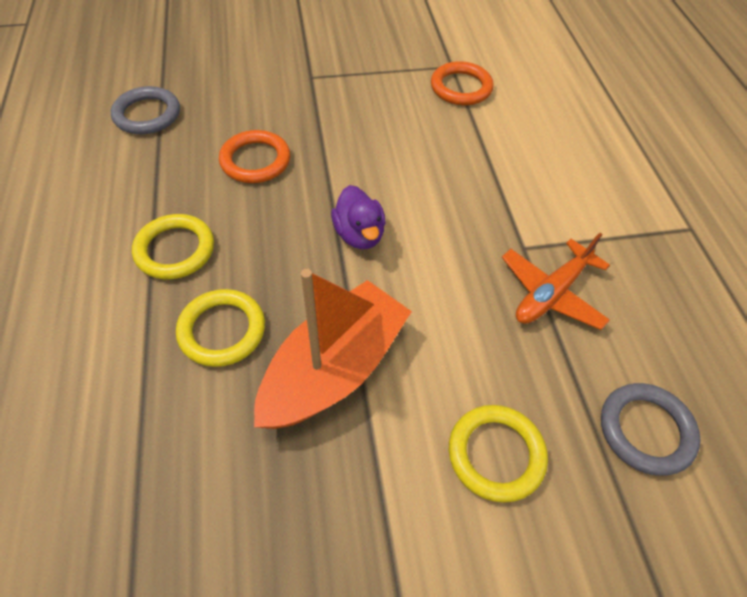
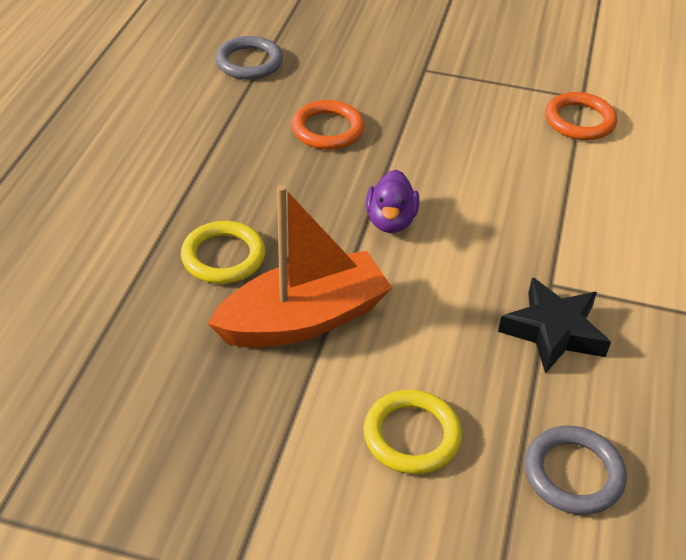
camera: 25 degrees right, 10 degrees down
(175, 250) = (216, 181): yellow ring -> none
(551, 293) = (553, 331): orange plane -> black star

